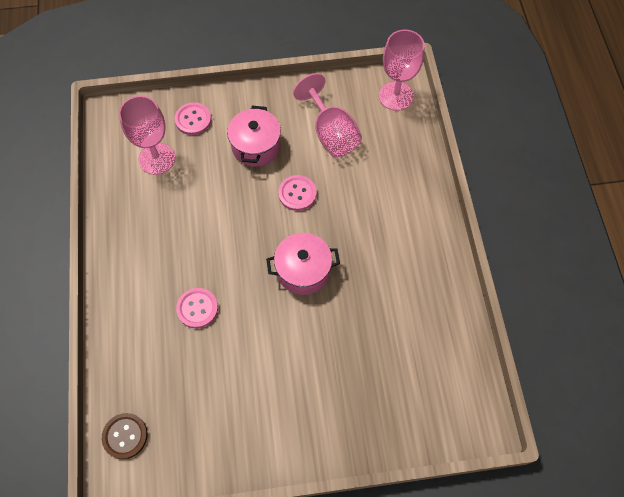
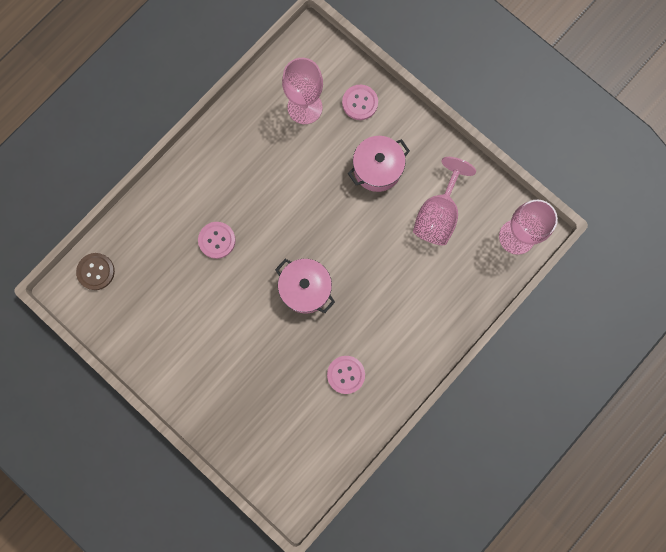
camera: 50 degrees right, 15 degrees up
(297, 193) = (363, 233): pink button -> pink button (346, 374)

